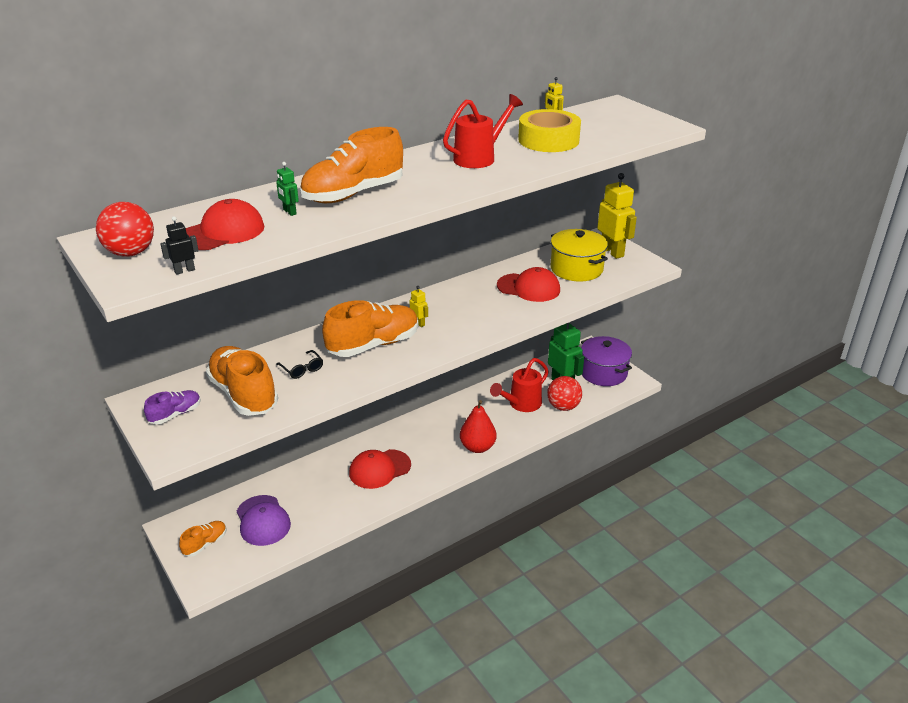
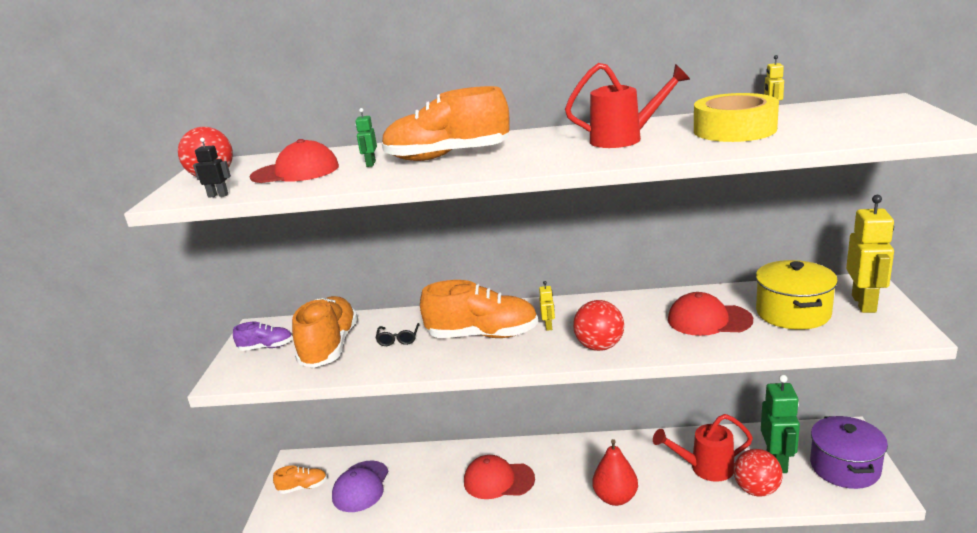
camera: 40 degrees right, 10 degrees down
(473, 328) = (599, 346): none -> red ball
(528, 288) = (709, 320): red cap -> red cap turned 135 degrees clockwise

